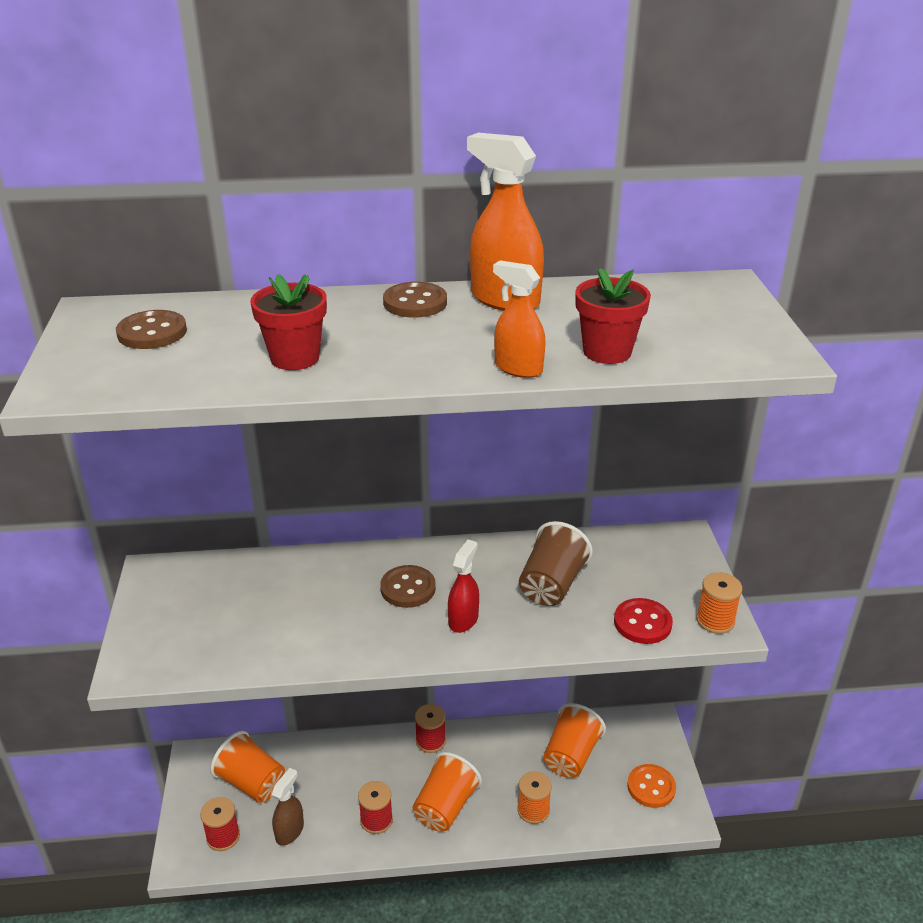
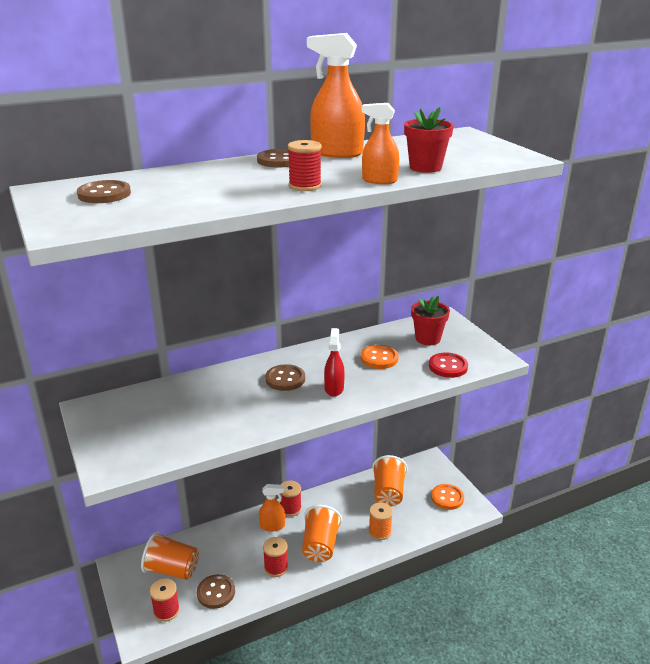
camera: 20 degrees left, 5 degrees down
(290, 831) = (216, 592): brown spray bottle -> brown button
(295, 358) = (225, 193): red flower pot -> red flower pot (428, 339)
(397, 759) = (272, 526): none -> orange spray bottle
(408, 361) = (305, 186): none -> red spool
(551, 585) = (379, 358): brown cup -> orange button
(715, 620) = (490, 356): orange spool -> none

